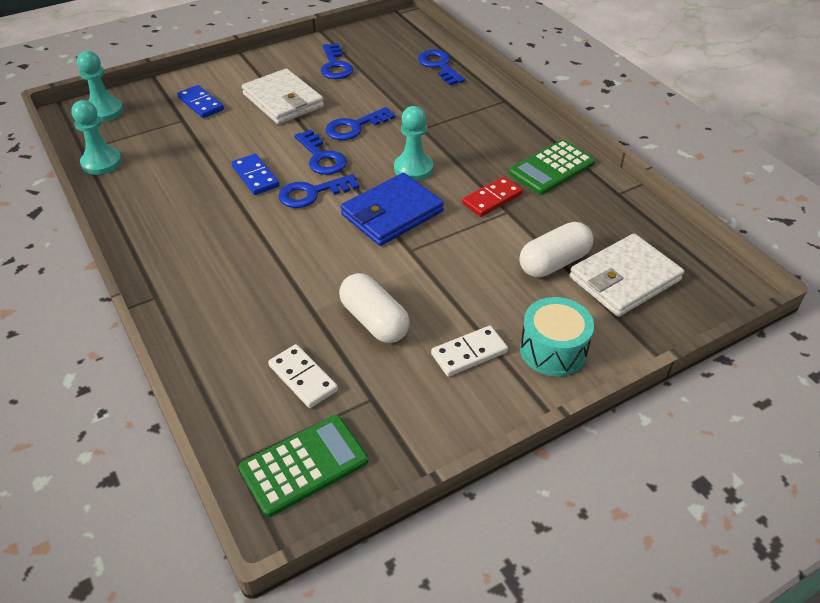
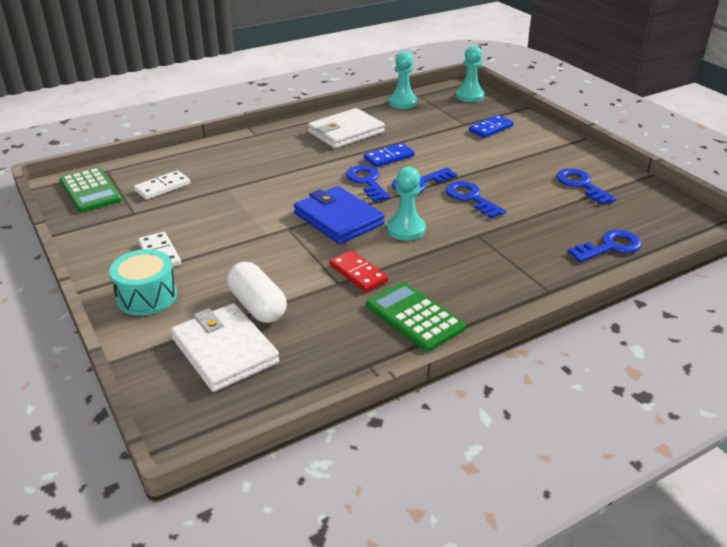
camera: 90 degrees right, 10 degrees down
(283, 100) = (507, 162): white wallet -> white wallet (346, 132)
(335, 66) = (581, 185): blue key -> blue key turned 75 degrees clockwise
(374, 321) = (208, 212): white capsule -> none

